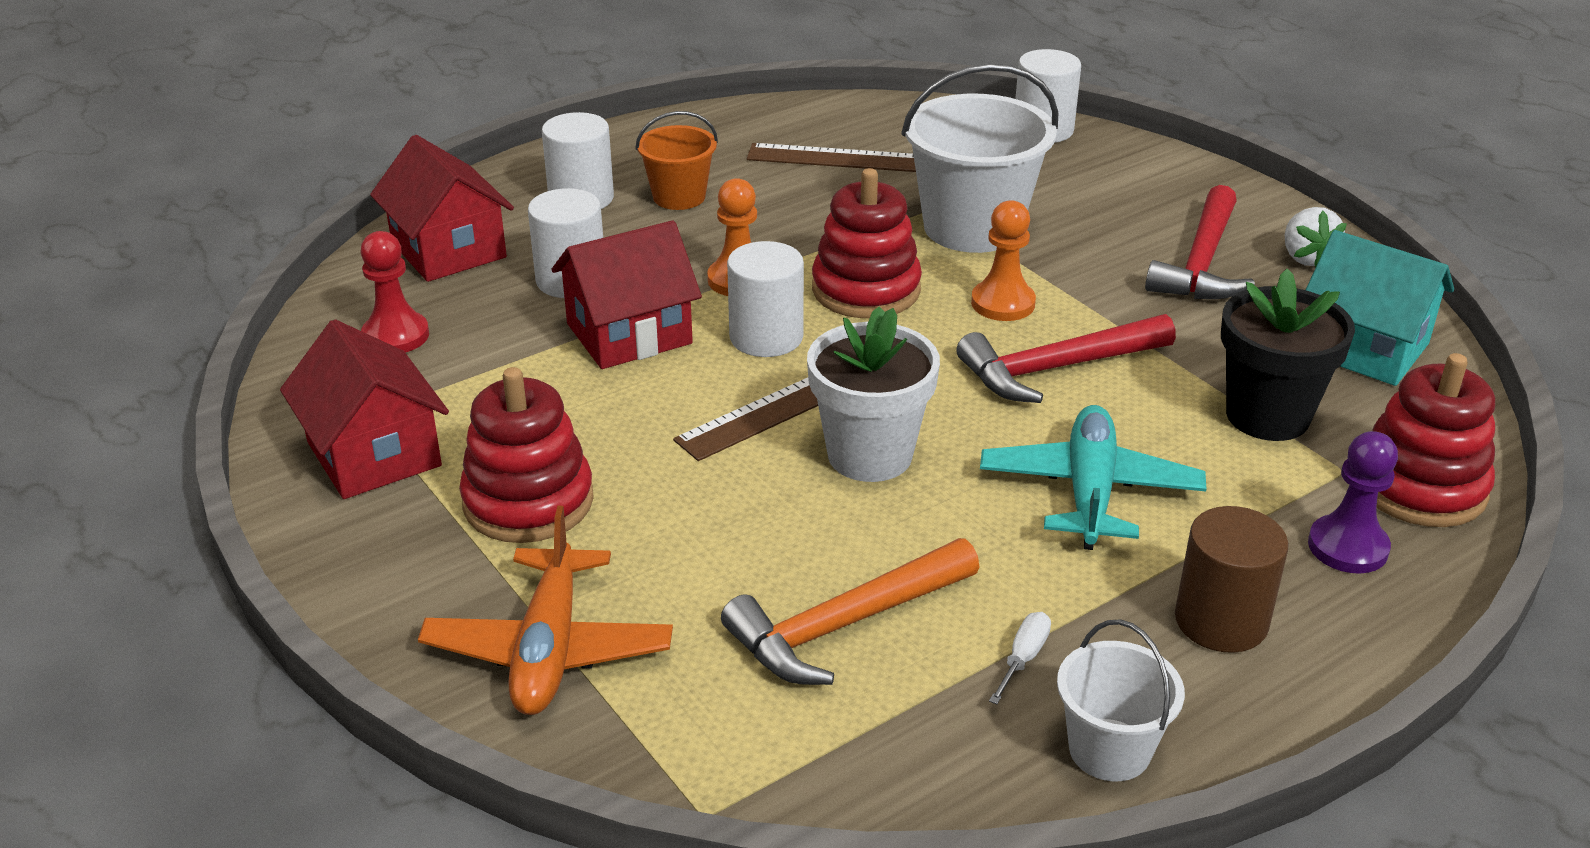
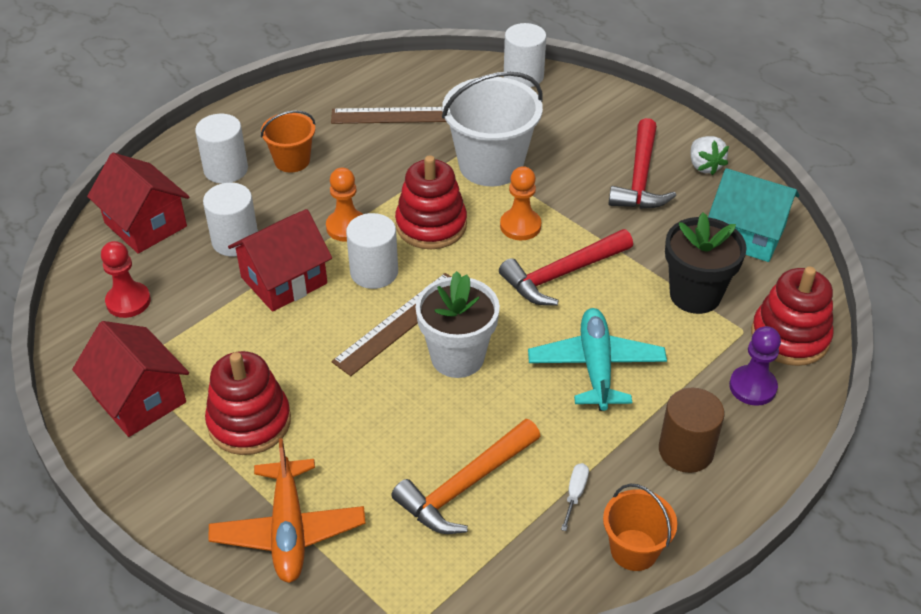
camera: 10 degrees left, 10 degrees up
(1109, 750) = (634, 550): white bucket -> orange bucket

